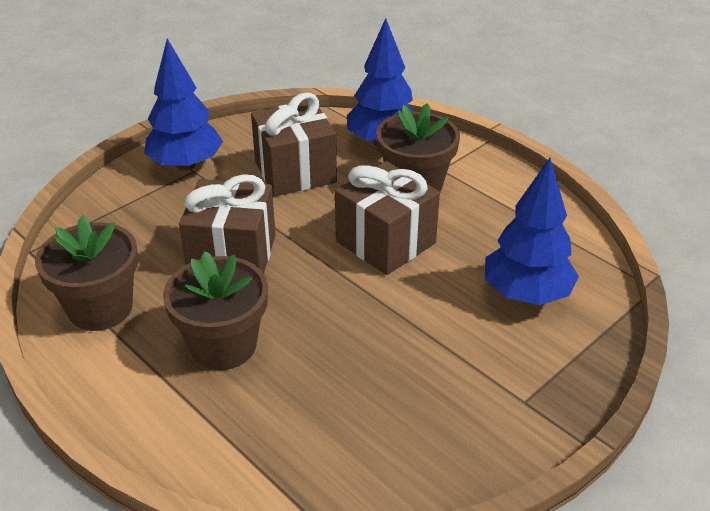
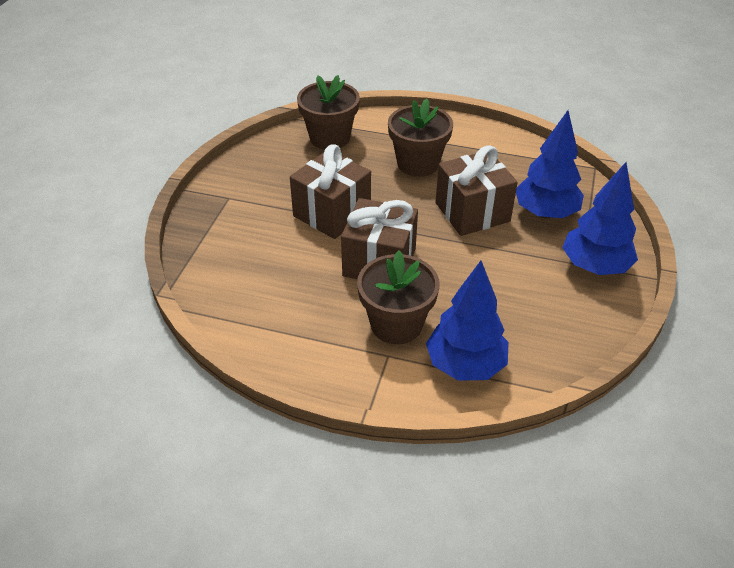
camera: 150 degrees right, 5 degrees up
(100, 308) = (507, 156): brown flower pot -> brown flower pot (330, 138)
(295, 172) = (505, 296): brown gift -> brown gift (332, 213)
(526, 294) = (254, 261): blue tree -> blue tree (545, 213)

